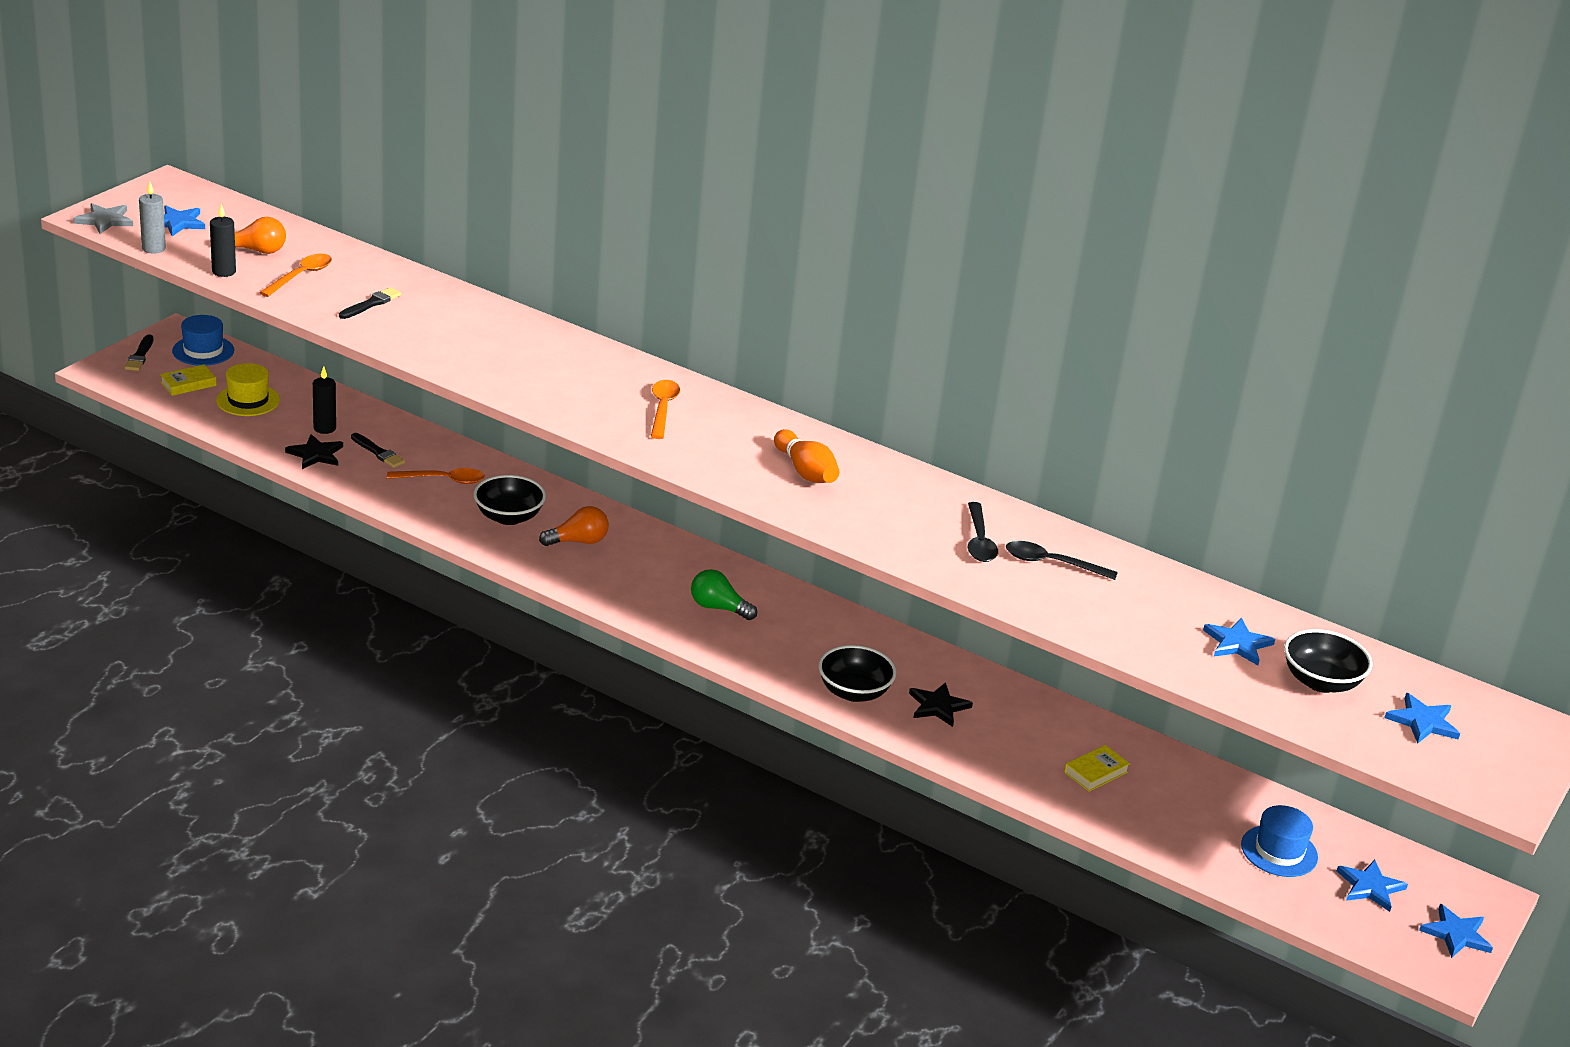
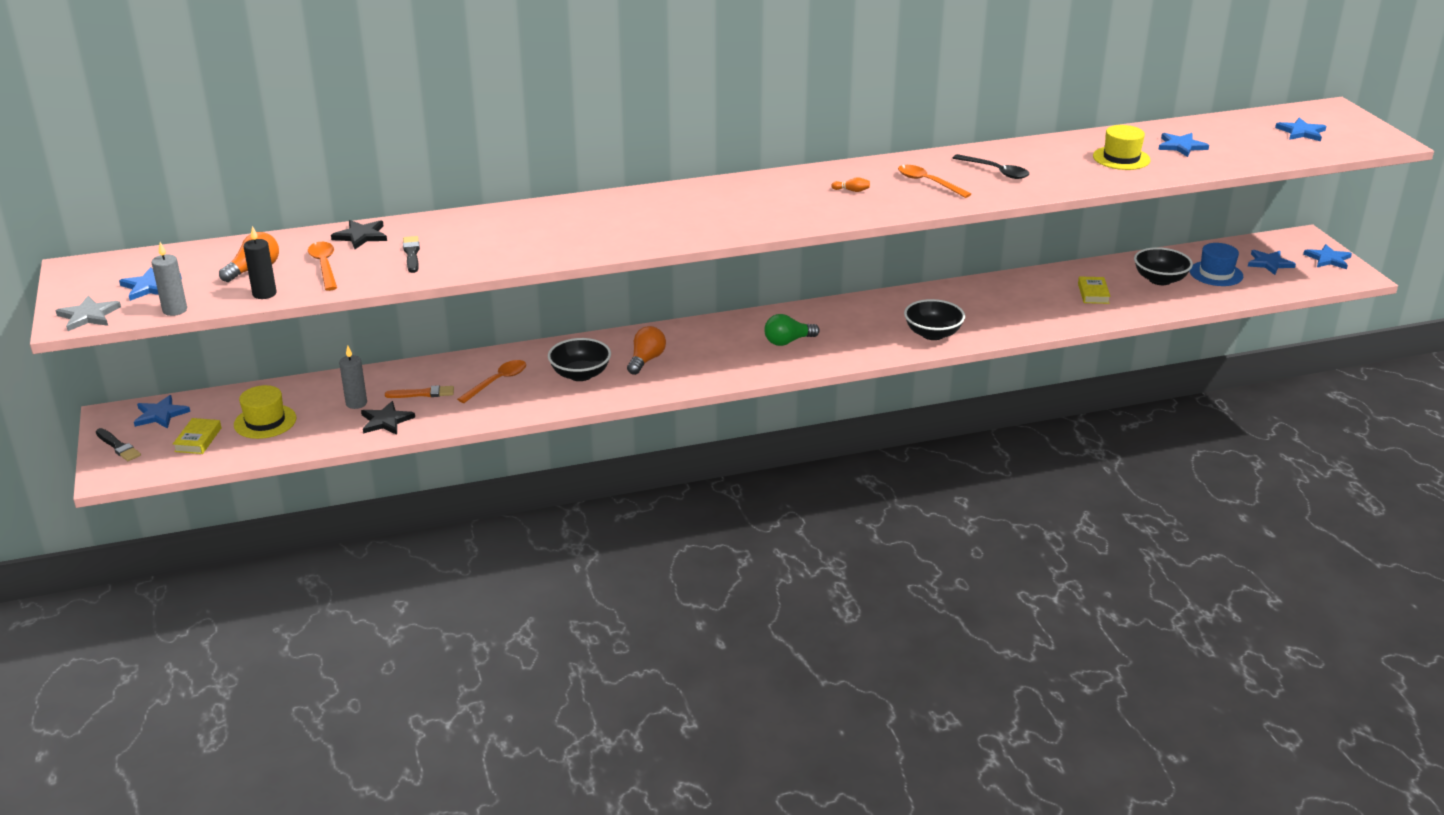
camera: 45 degrees left, 0 degrees up
(203, 351) = (160, 414): blue hat -> blue star
(324, 428) = (356, 403): black candle -> grey candle
(378, 452) = (422, 393): black brush -> orange brush
(663, 408) = (712, 205): orange spoon -> orange spoon (928, 182)
(805, 471) = (852, 190): orange bowling pin -> orange bowling pin, size x0.46
(938, 706) = (977, 313): black star -> black star (361, 236)
(1051, 563) = (1044, 161): black spoon -> none
(1138, 611) = (1121, 158): none -> yellow hat
(1321, 682) = (1240, 141): black bowl -> black bowl (1160, 280)

